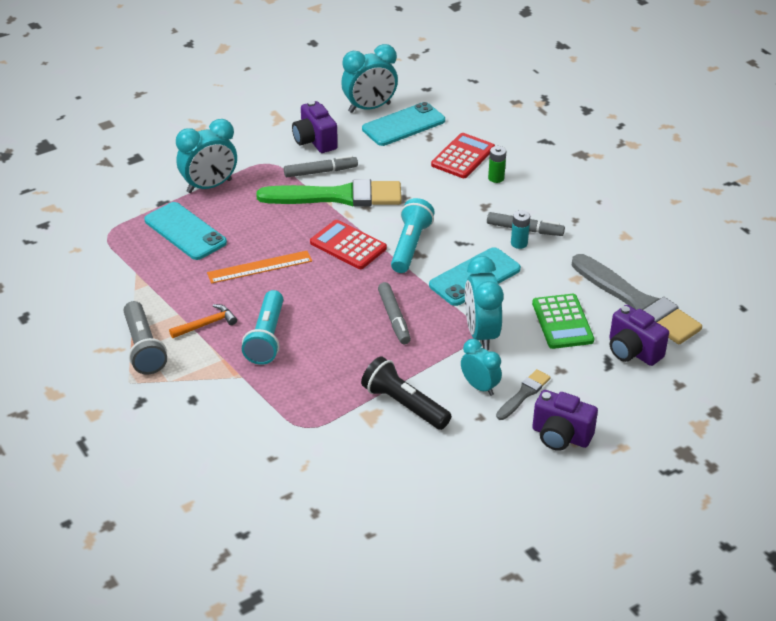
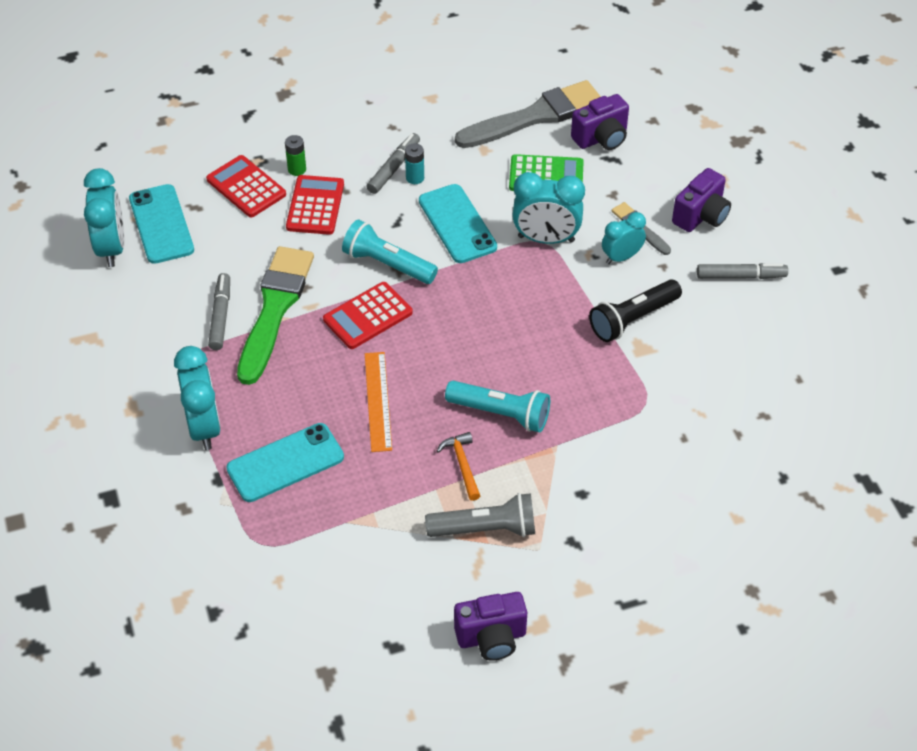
camera: 75 degrees left, 10 degrees up
(314, 141) = (156, 311): purple camera -> purple camera (491, 638)
(394, 318) = (501, 301): grey marker -> grey marker (741, 276)
(459, 195) = (315, 206): none -> red calculator

